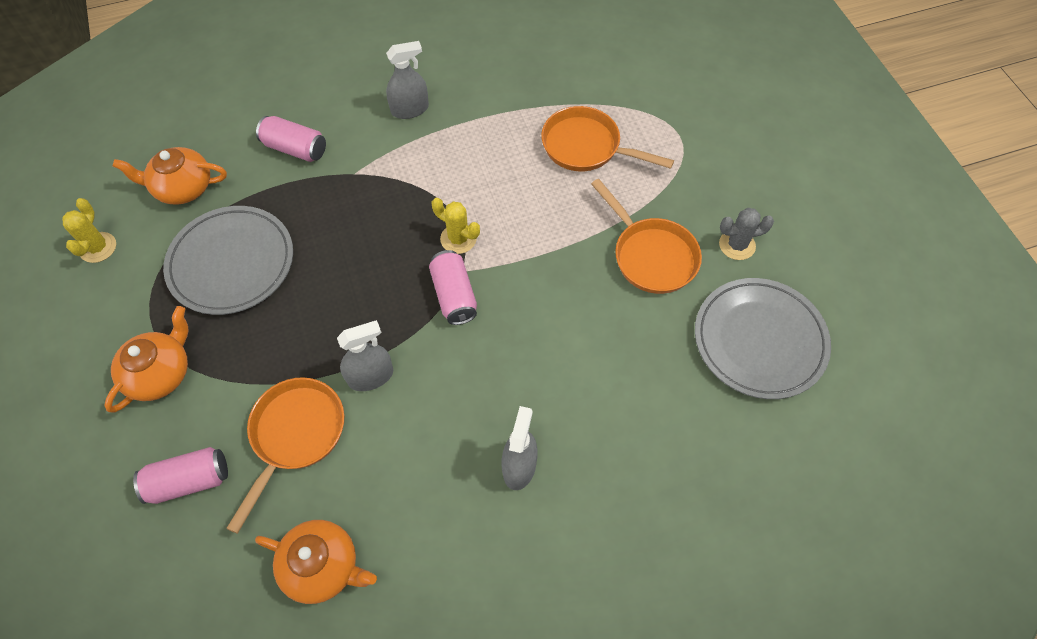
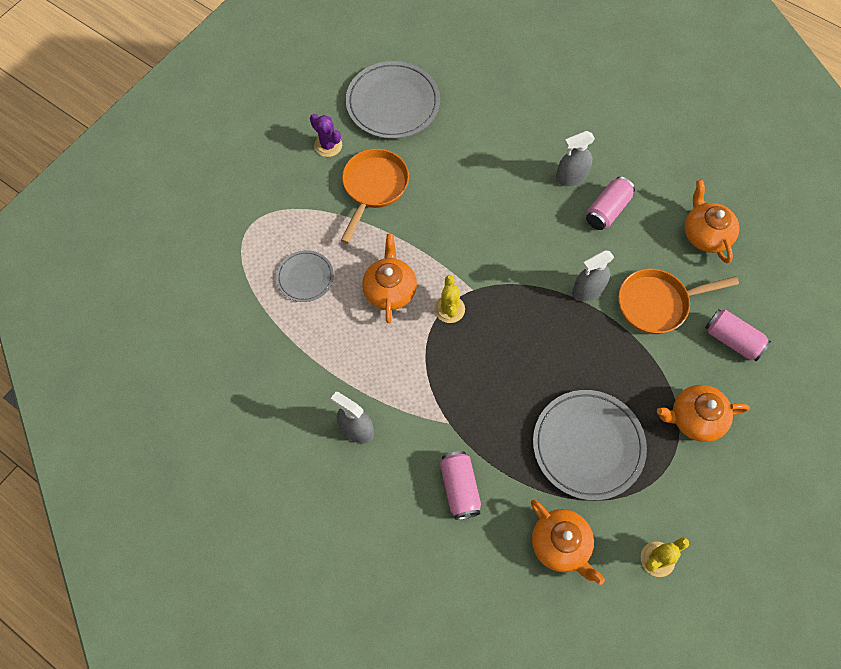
camera: 125 degrees left, 5 degrees up
(370, 376) = (588, 290): grey spray bottle -> grey spray bottle turned 60 degrees counterclockwise
(454, 295) = (494, 282): pink can -> pink can (607, 210)
(519, 203) = (390, 290): none -> orange teapot
(586, 147) = (305, 277): orange pan -> grey plate
(737, 245) = (328, 145): grey cactus -> purple cactus

